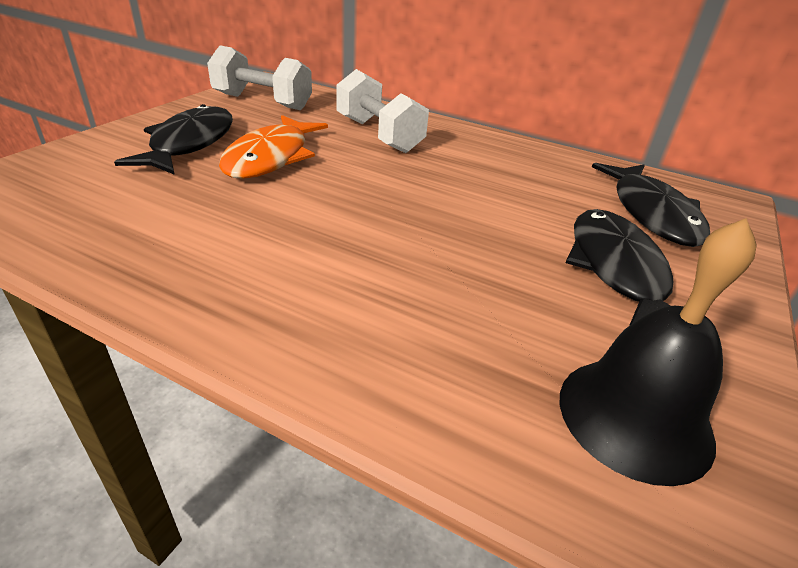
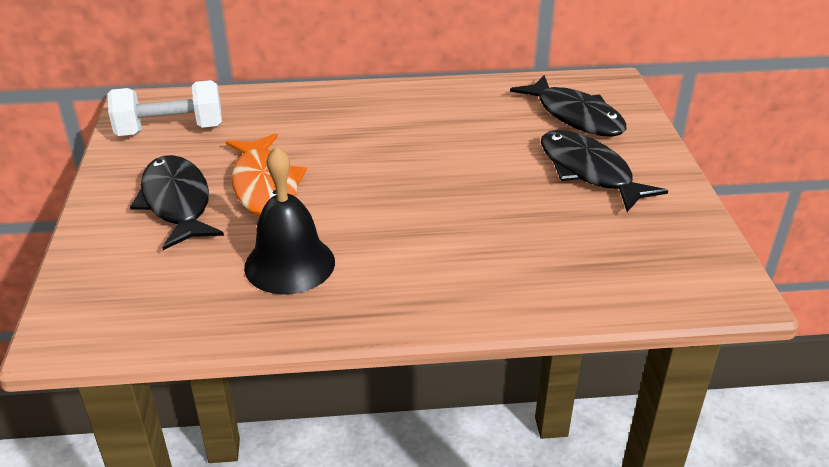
camera: 30 degrees left, 0 degrees up
(379, 135) = (320, 125): white dumbbell -> none
(635, 417) = (660, 255): black bell -> black bell (289, 264)

